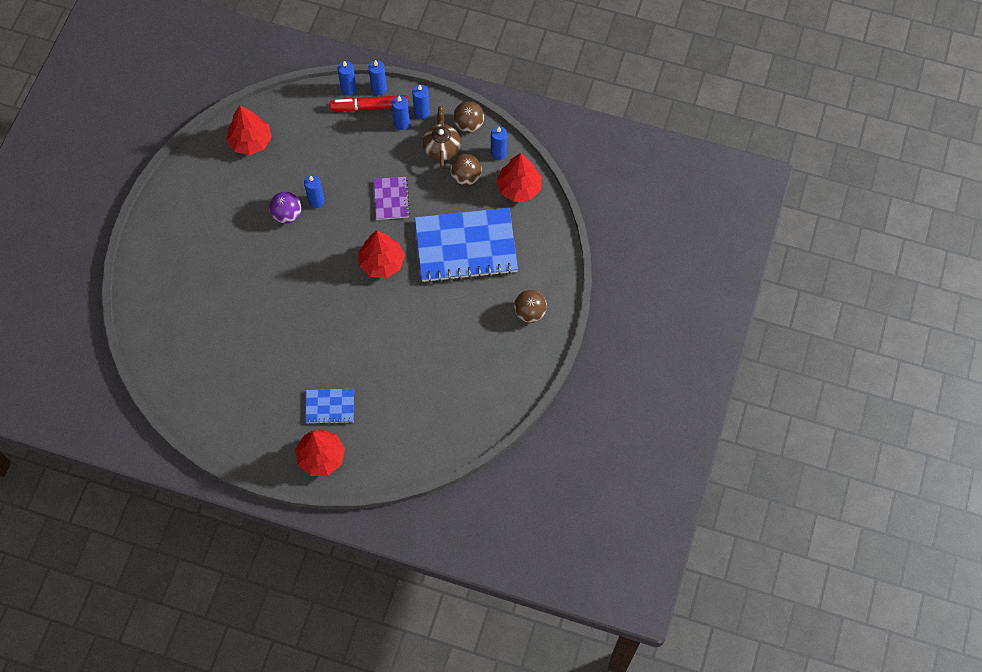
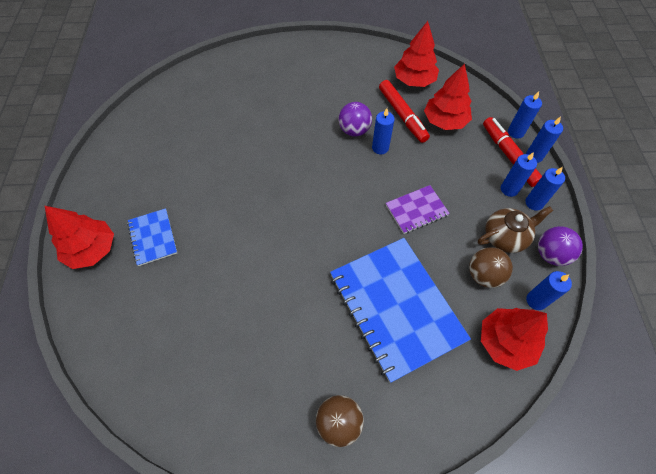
camera: 70 degrees right, 5 degrees down
(288, 169) = (402, 115): none -> red marker
(382, 263) = (338, 227): red tree -> red tree (445, 121)
(468, 125) = (550, 254): brown ball -> purple ball

